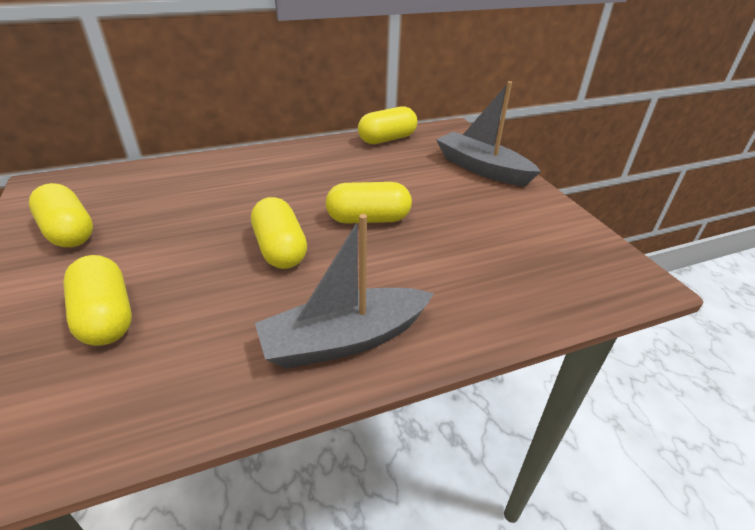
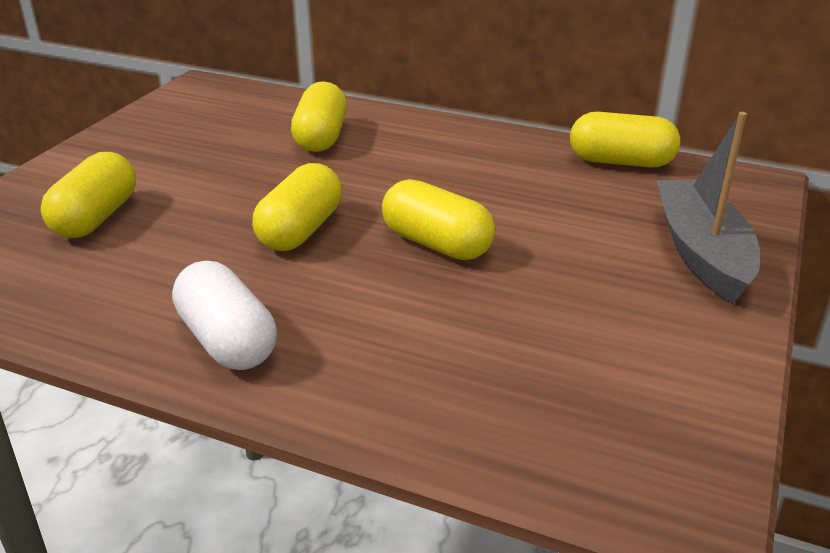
camera: 45 degrees right, 5 degrees down
(69, 232) = (164, 136): yellow capsule -> yellow capsule (321, 137)
(344, 340) = (227, 341): grey boat -> white capsule

